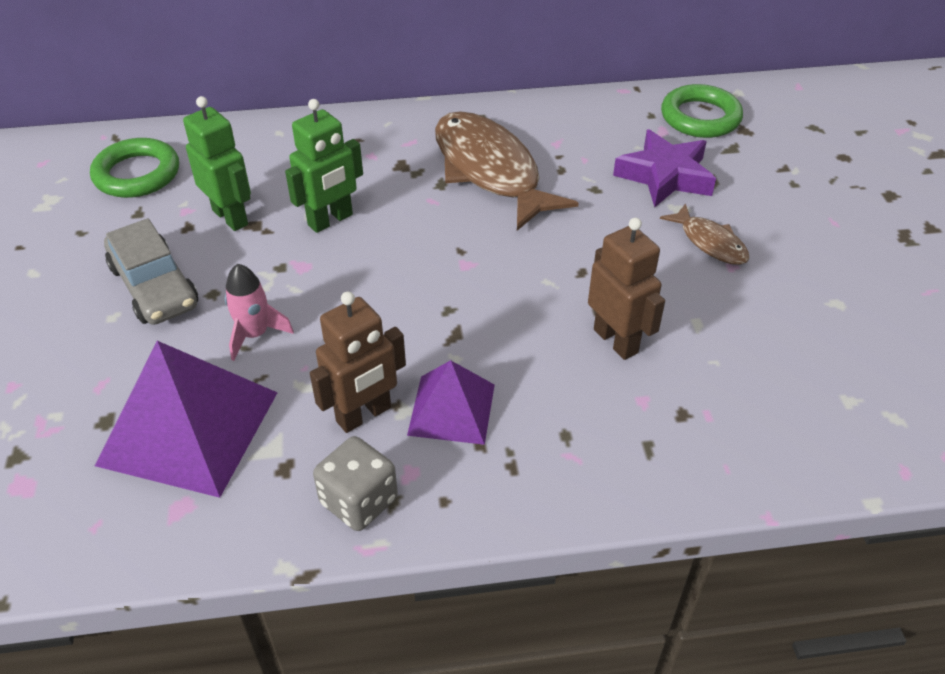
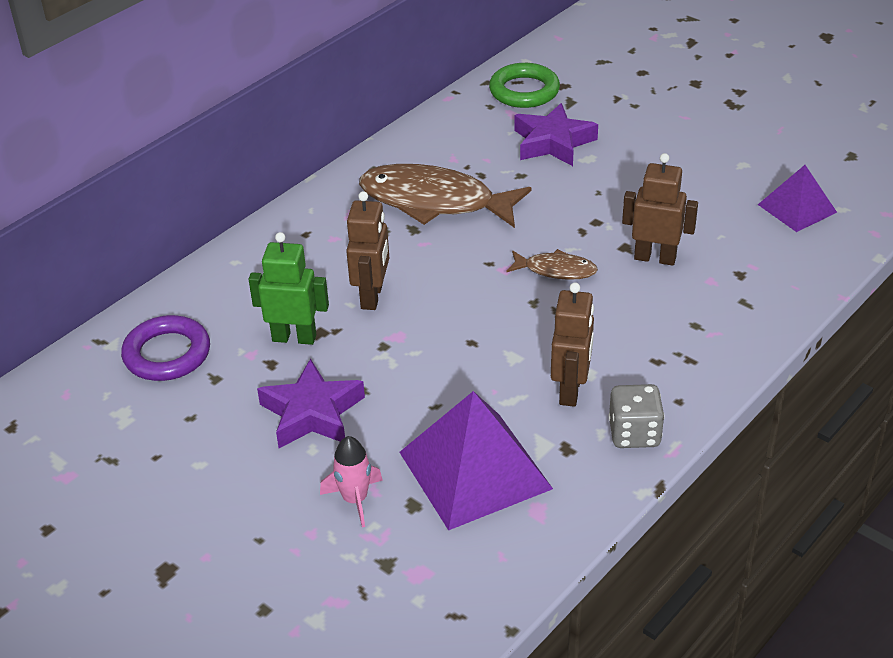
camera: 40 degrees left, 5 degrees down
(137, 174) = (167, 354): green ring -> purple ring
(154, 286) = (312, 413): grey car -> purple star
(255, 334) = (432, 394): pink rocket -> pink rocket (355, 499)
(330, 220) = (372, 296): green robot -> brown robot
(452, 409) = (616, 353): purple pyramid -> purple pyramid (797, 208)
(710, 242) = (632, 169): brown fish -> brown fish (556, 270)

